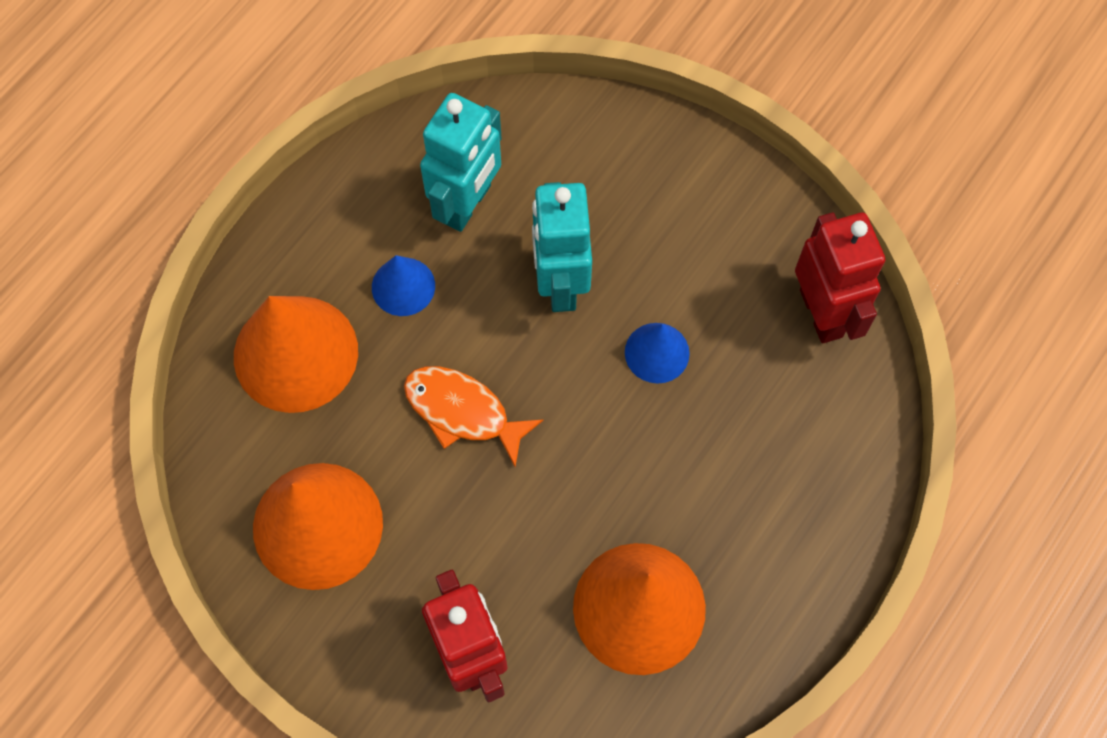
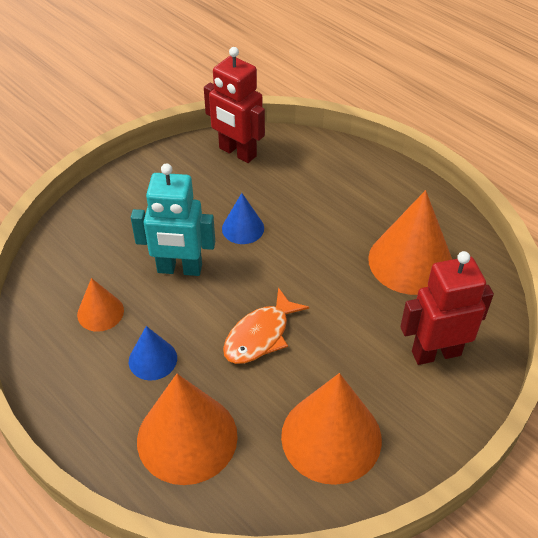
camera: 80 degrees left, 20 degrees down
(467, 204) = (100, 312): turquoise robot -> orange cone
(822, 313) = (237, 152): red robot -> red robot turned 135 degrees counterclockwise

